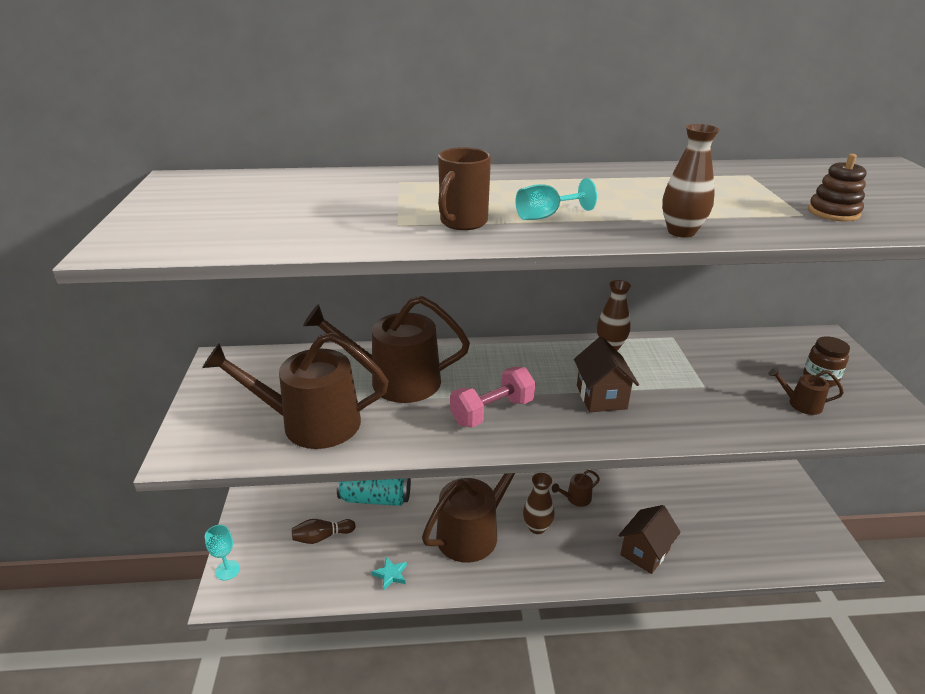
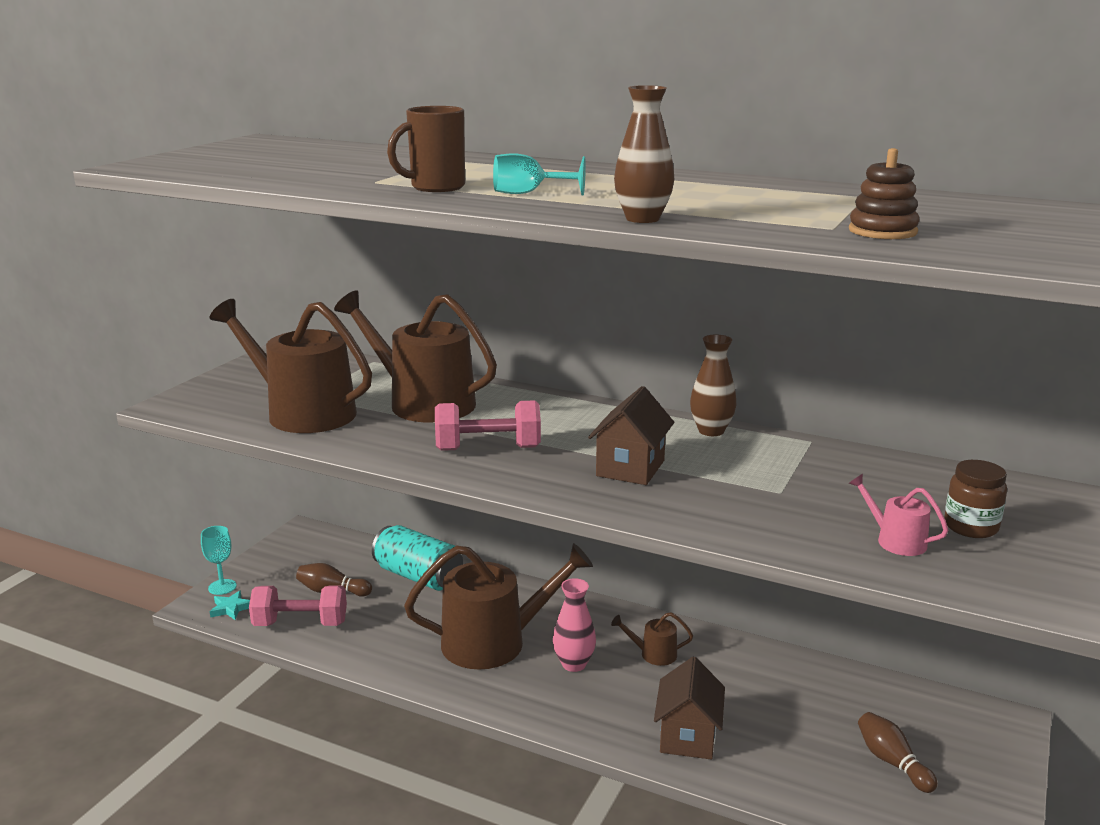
camera: 30 degrees right, 10 degrees down
(322, 577) = (300, 624): none -> pink dumbbell
(391, 575) = (368, 646): turquoise star -> turquoise star (231, 608)
(537, 527) = (574, 664): brown vase -> pink vase
(645, 552) = (687, 737): brown house -> brown house turned 60 degrees counterclockwise
(753, 519) = (892, 762): none -> brown bowling pin
(800, 404) = (895, 541): brown watering can -> pink watering can

